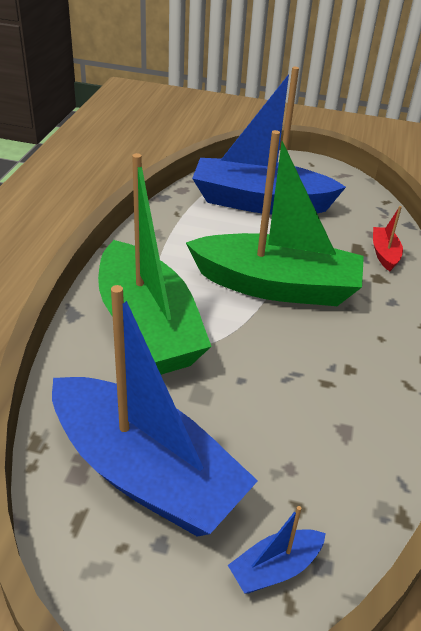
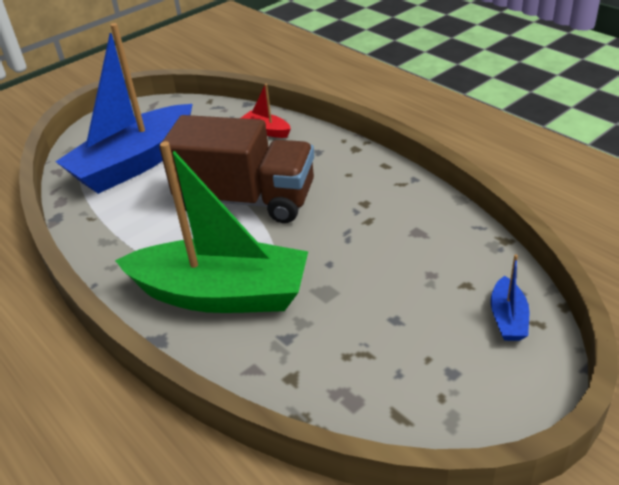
camera: 50 degrees left, 0 degrees up
(145, 472) = (381, 356): blue boat -> none
(276, 286) = (246, 200): green boat -> brown truck

